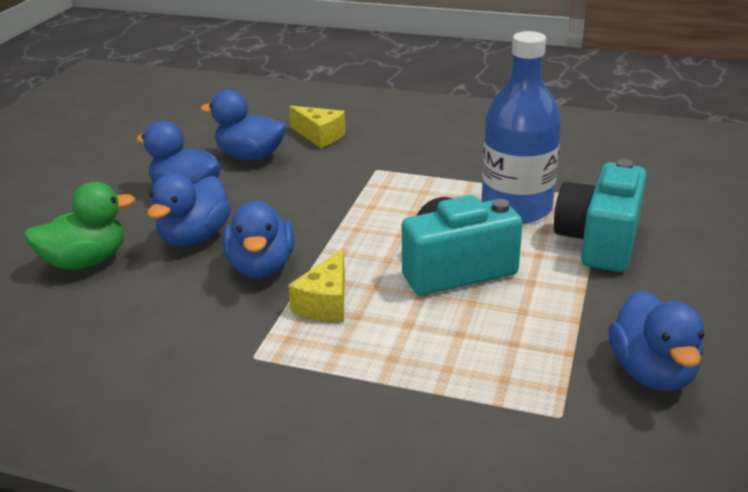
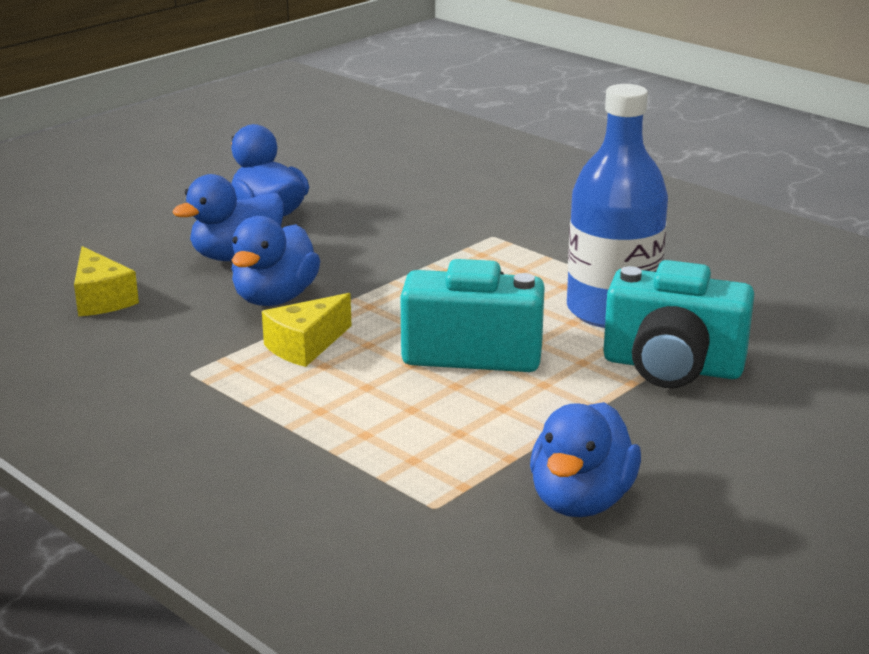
camera: 25 degrees right, 5 degrees down
(86, 261) = (117, 252): green duck -> none
(250, 156) = (368, 193): blue duck -> none
(319, 136) = (465, 188): yellow cheese -> yellow cheese (101, 299)
(599, 241) = (672, 367): turquoise camera -> turquoise camera turned 120 degrees counterclockwise

